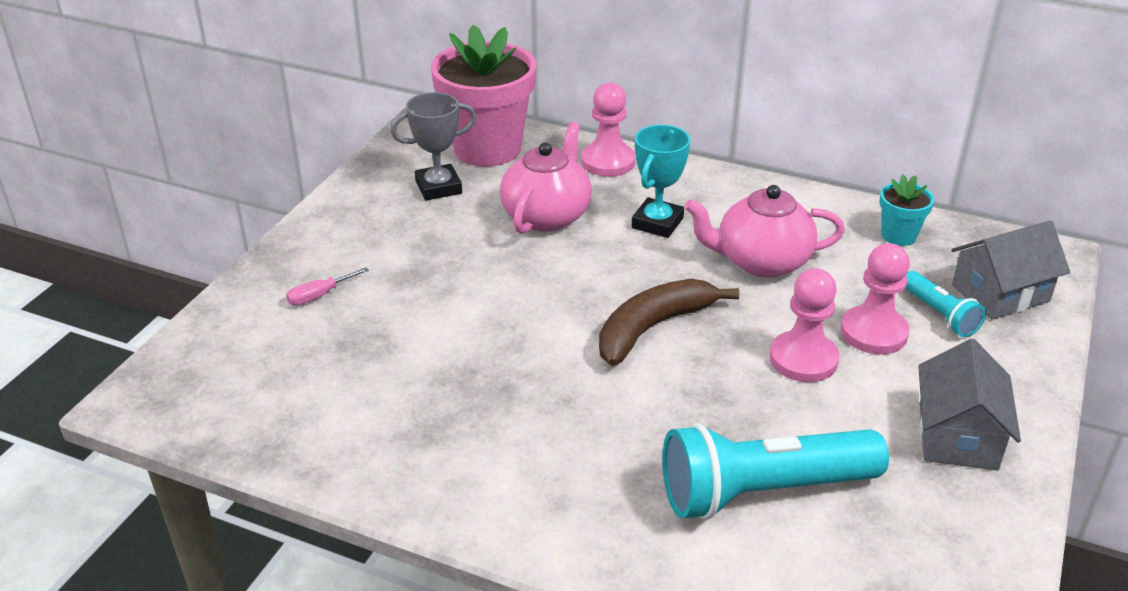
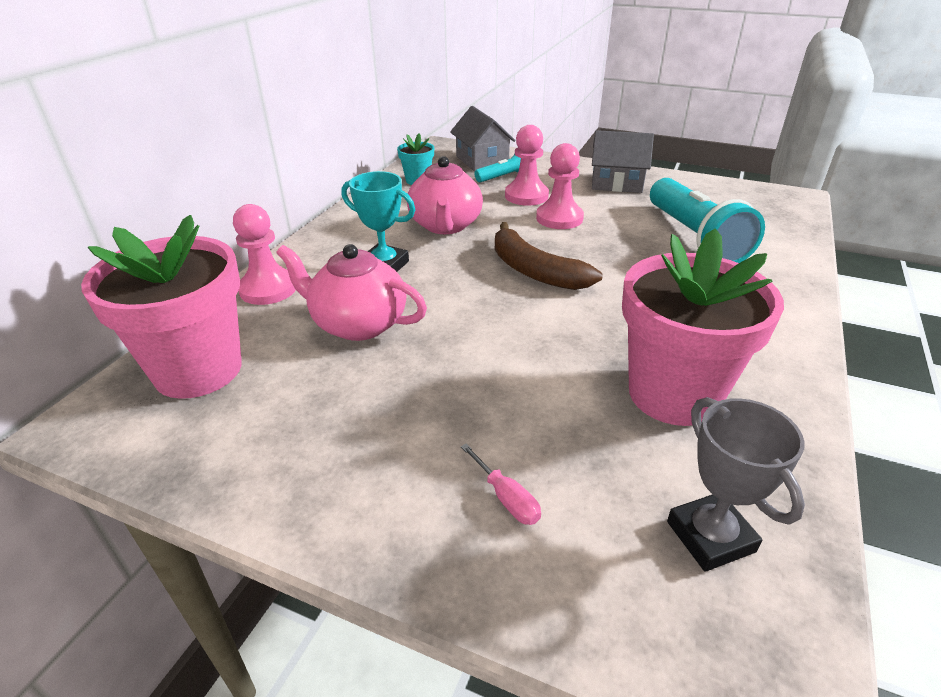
camera: 90 degrees left, 0 degrees up
(417, 403) = (673, 394): none -> pink flower pot
(438, 187) = (274, 406): grey trophy -> grey trophy (710, 536)

